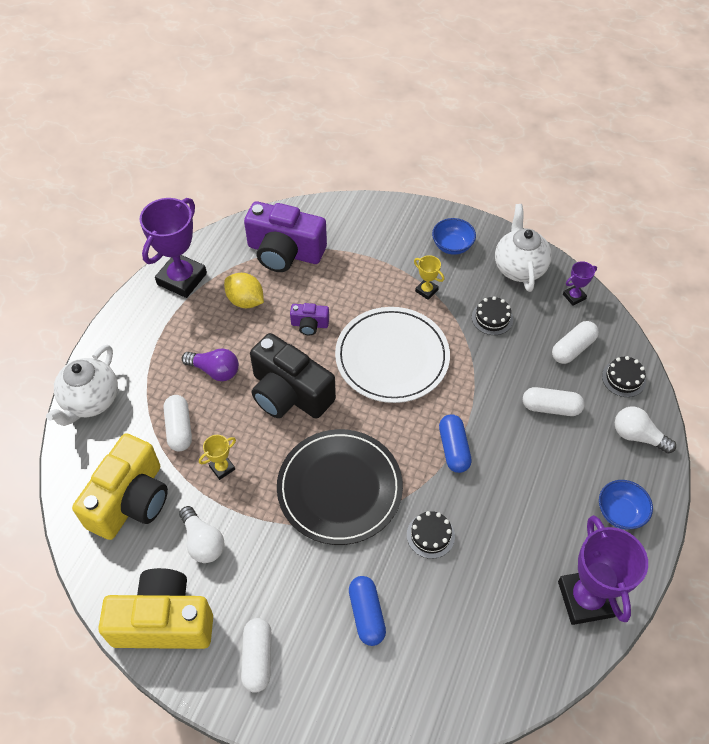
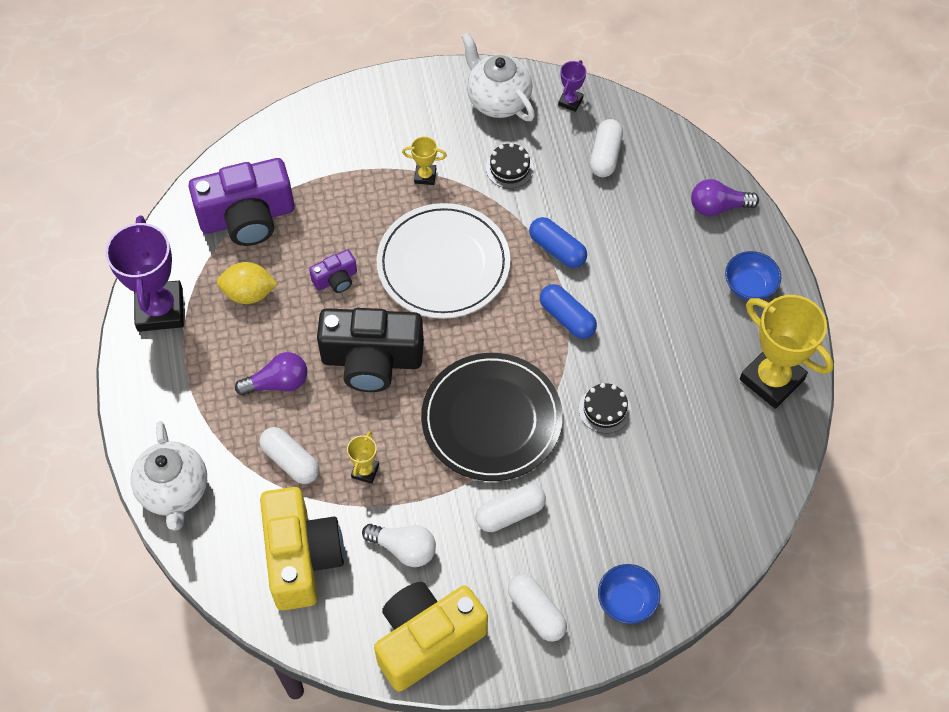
camera: 35 degrees left, 5 degrees up
(366, 614) = (601, 513): blue capsule -> blue capsule (557, 249)
(452, 246) = (415, 114): blue bowl -> blue bowl (626, 601)
(551, 407) = (625, 225): white capsule -> white capsule (510, 513)
(586, 599) = (772, 379): purple trophy -> yellow trophy
(623, 378) = (670, 158): black cake -> none
(637, 436) = (718, 207): white light bulb -> purple light bulb

